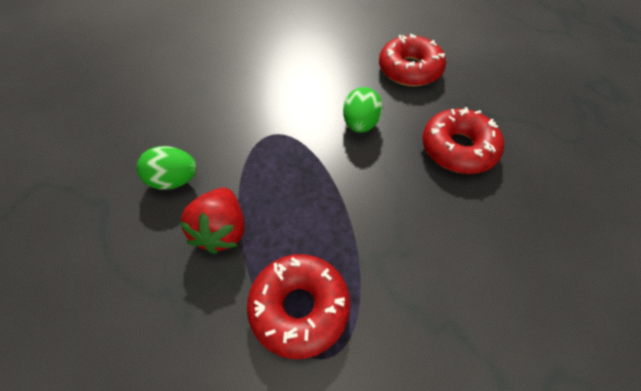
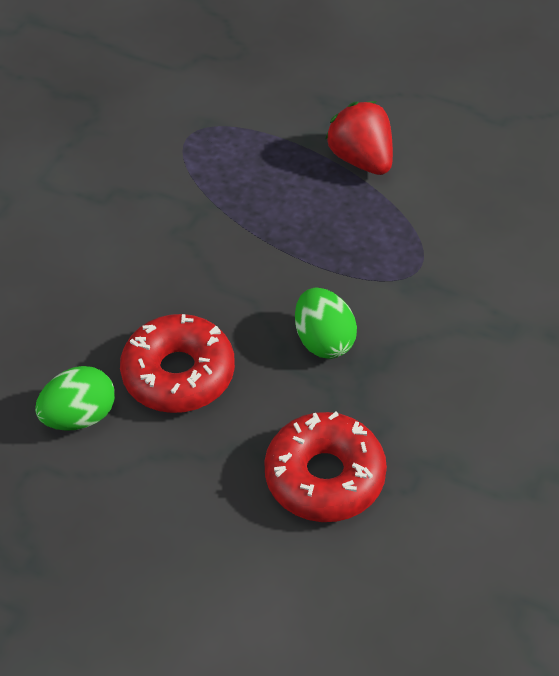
camera: 145 degrees right, 5 degrees down
(174, 180) = (460, 171): green egg -> green egg (80, 416)
(299, 307) = (238, 147): red donut -> none

